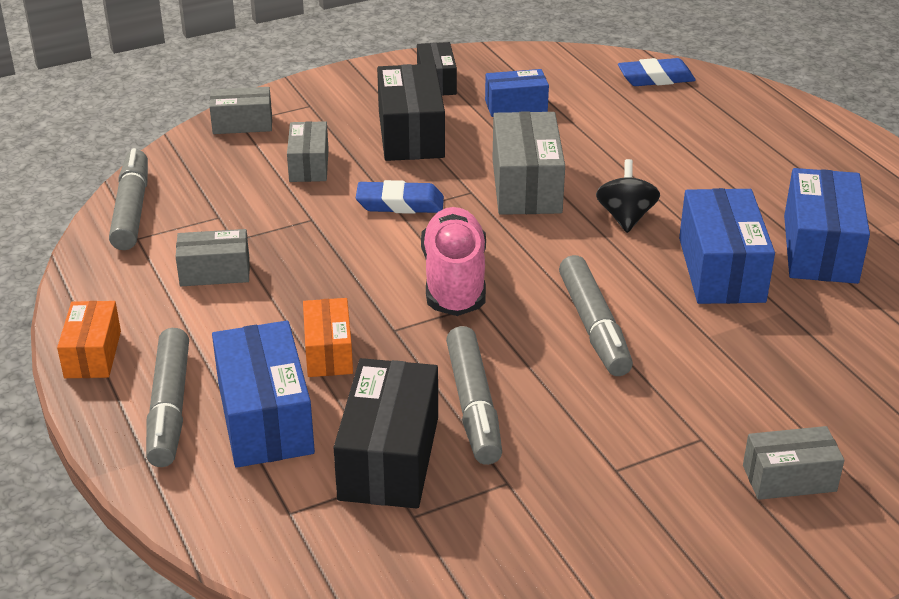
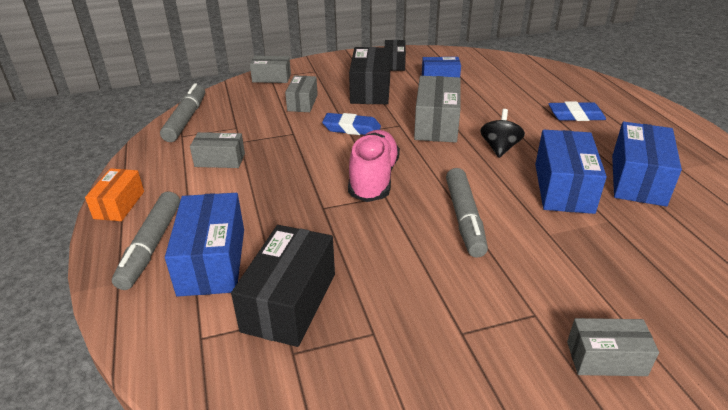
camera: 10 degrees right, 0 degrees up
(328, 352) = (273, 218): orange box -> none
(474, 405) = (363, 268): grey marker -> none
(656, 78) = (532, 69): blue eraser -> blue eraser (575, 116)

